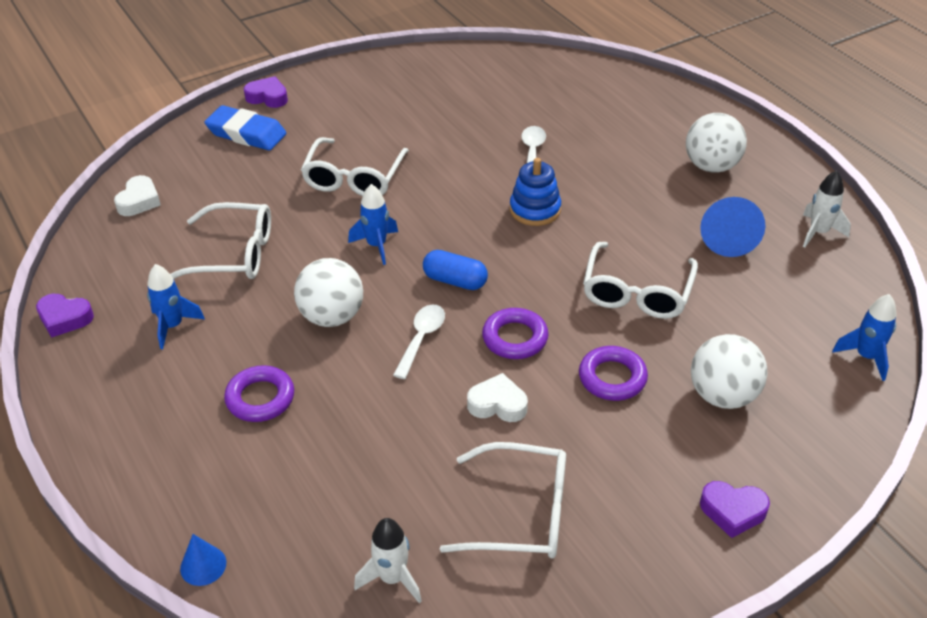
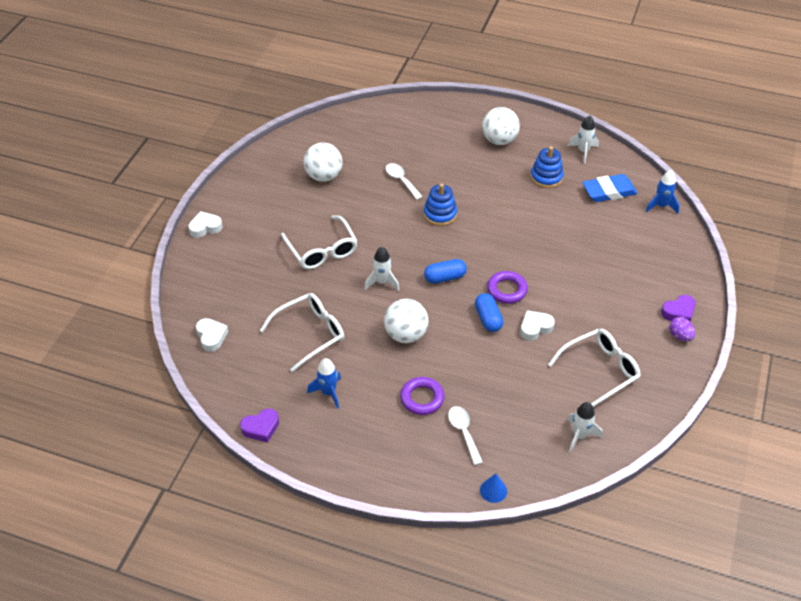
camera: 40 degrees left, 5 degrees up
(246, 133) = (222, 258): blue eraser -> blue eraser (609, 191)
(267, 97) = (205, 227): purple heart -> white heart
(376, 245) = (382, 282): blue rocket -> white rocket
(421, 339) = (463, 318): white spoon -> white spoon (463, 432)
(450, 357) = (488, 318): none -> blue capsule
(612, 378) = (570, 282): purple ring -> none
(637, 291) = (536, 231): white glasses -> none
(697, 545) = (680, 336): none -> purple egg
(722, 395) = (623, 261): white ball -> white ball (324, 176)
(727, 237) = (546, 177): blue cone -> blue stacking toy

